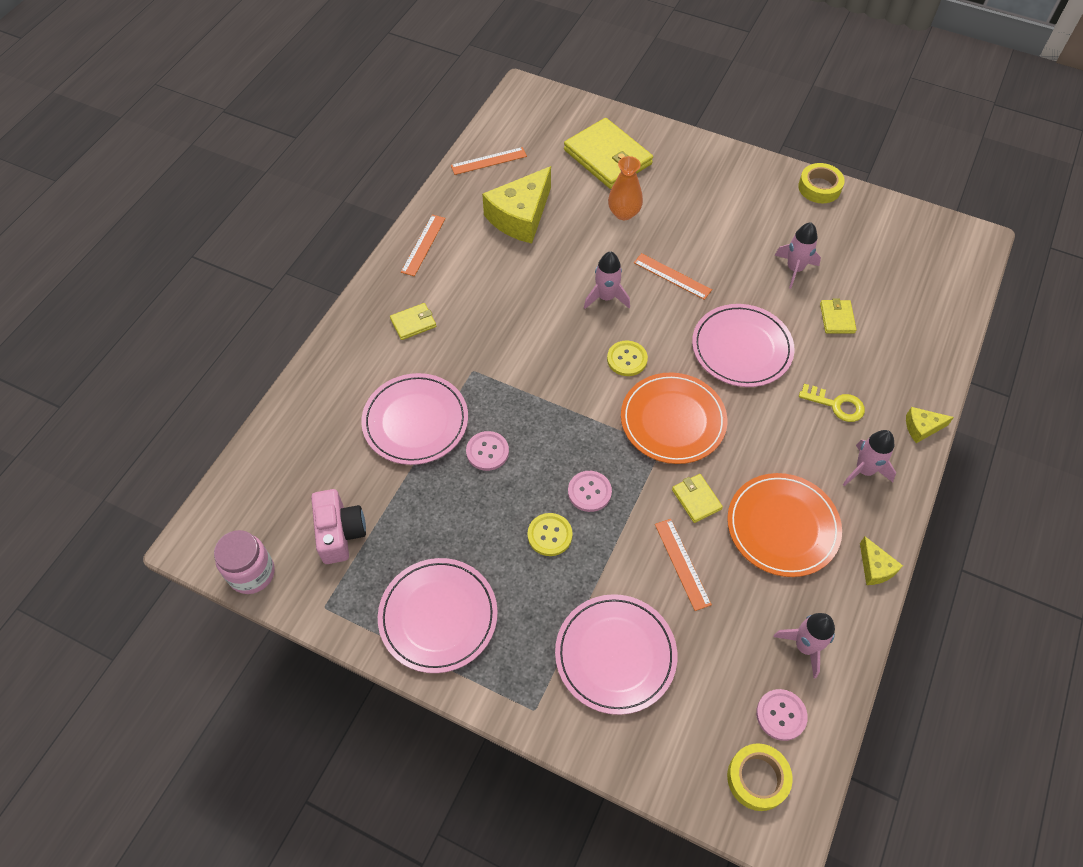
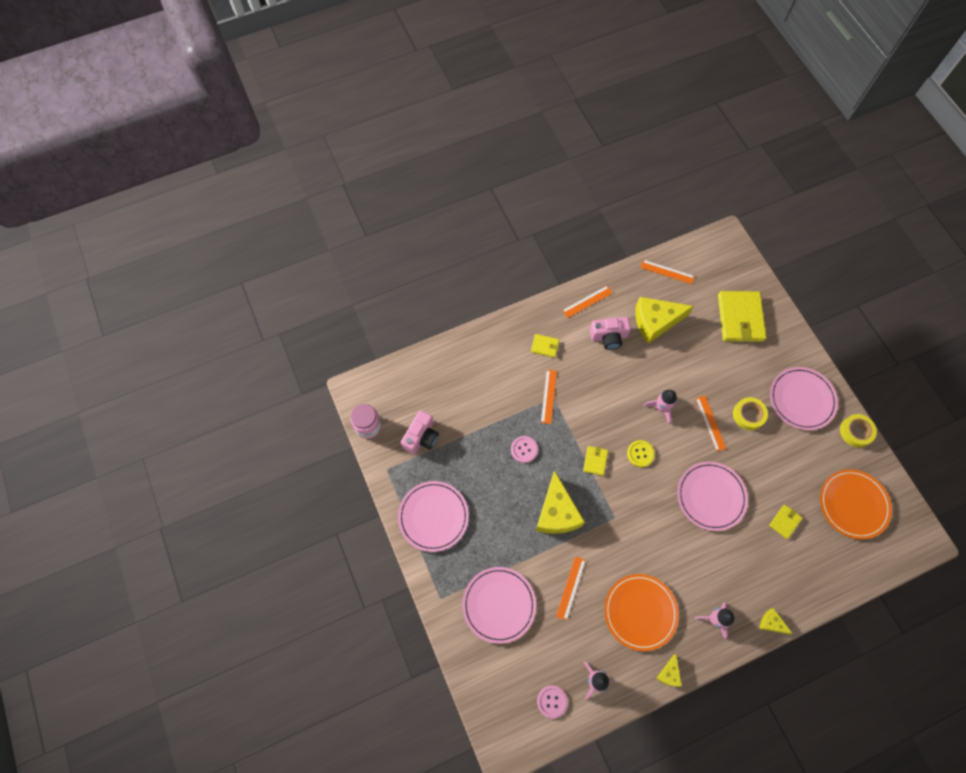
camera: 40 degrees right, 10 degrees up
(415, 421) = (502, 404): pink plate -> pink plate (801, 399)
(466, 372) = (549, 396): none -> orange ruler
(481, 264) = (608, 337): none -> pink camera
(549, 535) = (518, 519): yellow button -> none
(589, 492) = (557, 512): pink button -> yellow cheese
(624, 213) = (717, 362): orange vase -> none
(673, 420) = (634, 508): orange plate -> orange plate (853, 504)
(696, 499) = (608, 560): yellow wallet -> yellow wallet (595, 461)
(757, 778) = (514, 719): yellow tape -> yellow tape (748, 415)
(794, 269) = (788, 472): pink rocket -> none
(836, 405) = (734, 571): yellow key -> none

